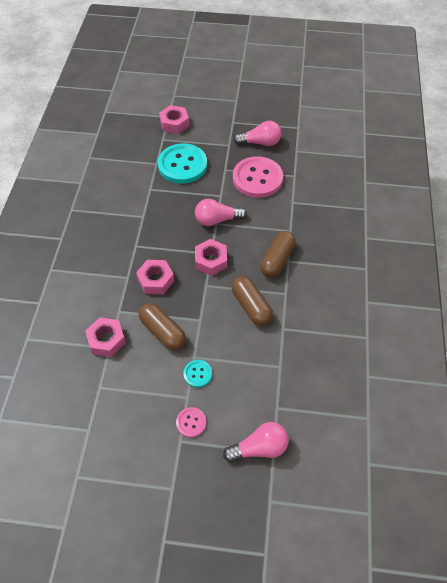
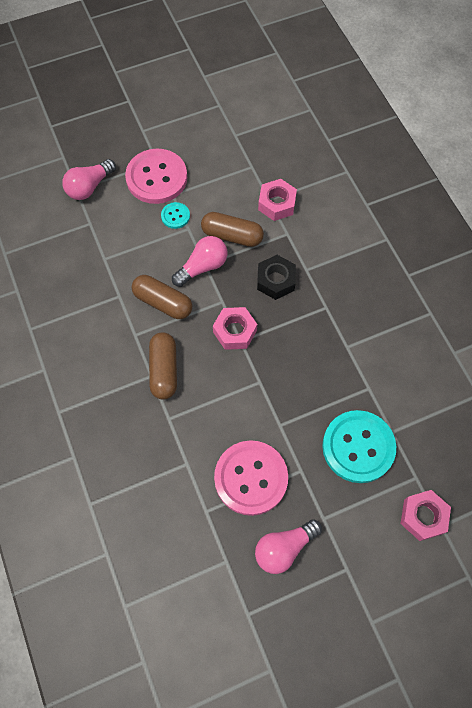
camera: 150 degrees right, 10 degrees up
(156, 280) = (276, 280): pink nut -> black nut
(191, 422) = (156, 178): pink button -> pink button, size x2.17
(217, 220) = (261, 387): pink light bulb -> pink light bulb (203, 267)

